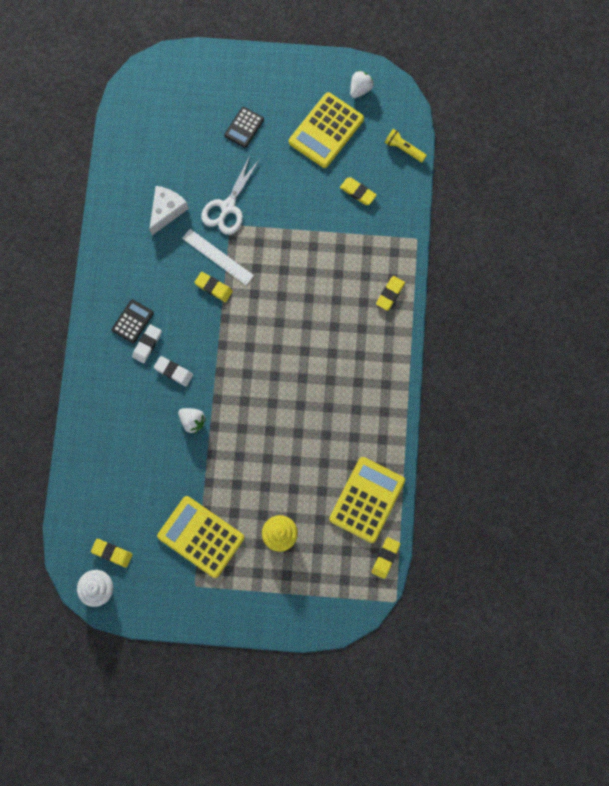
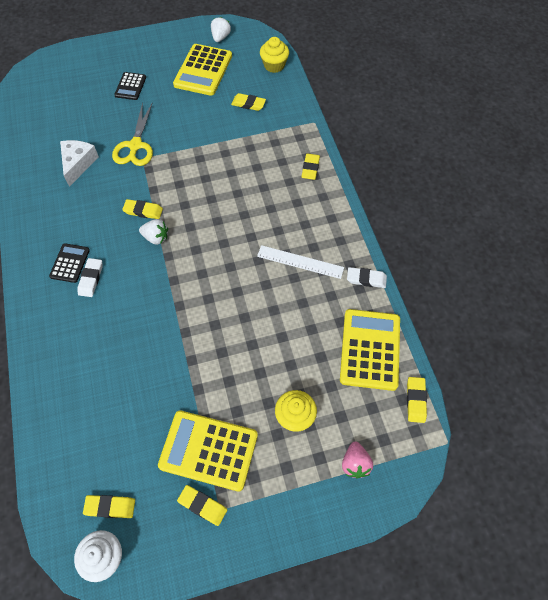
camera: 20 degrees left, 15 degrees down
(173, 372) = (126, 295): white eraser -> white eraser (366, 279)
(182, 578) = (202, 505): none -> yellow eraser
(192, 421) = (160, 334): white strawberry -> white strawberry (156, 237)
(217, 257) = (139, 185): white ruler -> white ruler (300, 262)
(228, 207) = (135, 146): white scissors -> yellow scissors
(313, 590) = (355, 463): none -> pink strawberry
(403, 149) = (274, 65): yellow flashlight -> yellow cupcake

